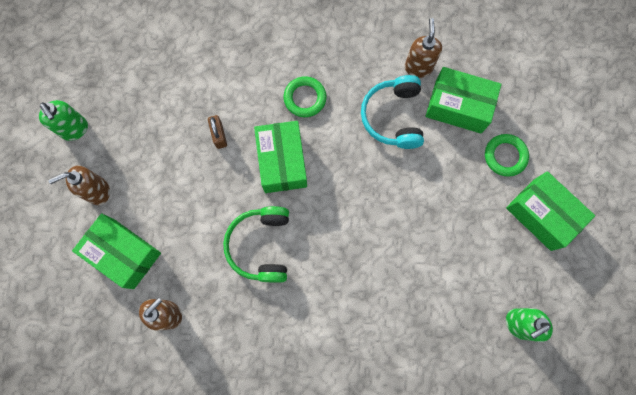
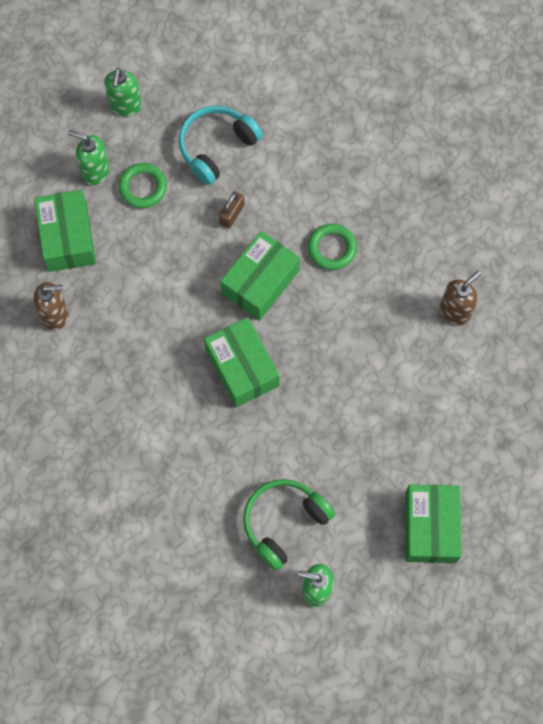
camera: 45 degrees right, 5 degrees down
(98, 191) = (95, 171): brown soap dispenser -> green soap dispenser
(261, 246) = (176, 331): green headphones -> green headphones (284, 522)
(393, 117) = (389, 331): turquoise headphones -> turquoise headphones (216, 147)
(458, 106) = (454, 374): green box -> green box (242, 368)
(505, 156) = (450, 452): green ring -> green ring (143, 187)

